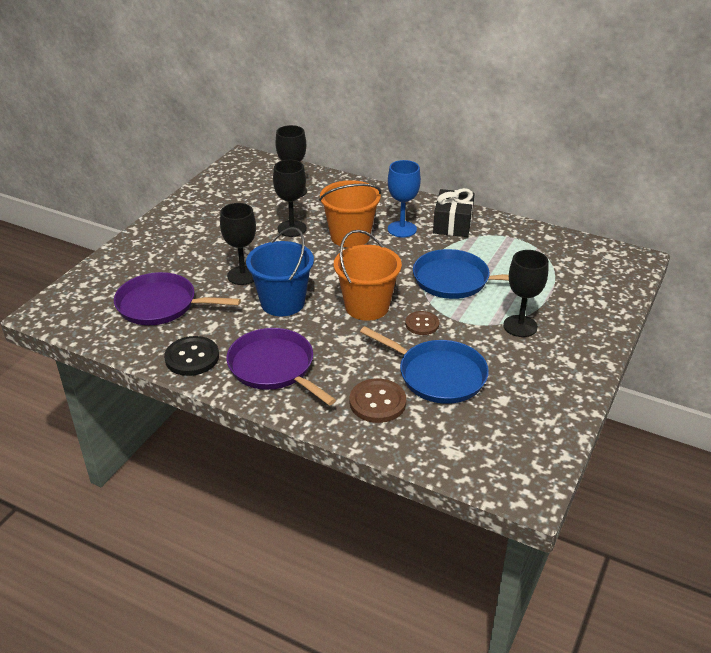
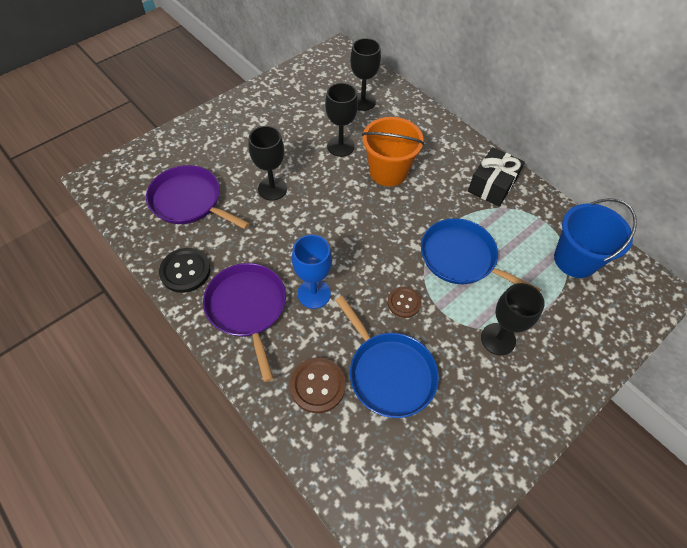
camera: 20 degrees right, 20 degrees up
(282, 303) = (291, 233): blue bucket -> blue bucket (575, 260)
(367, 306) = (363, 263): orange bucket -> none
(402, 229) = (440, 177): blue goblet -> blue goblet (314, 294)

